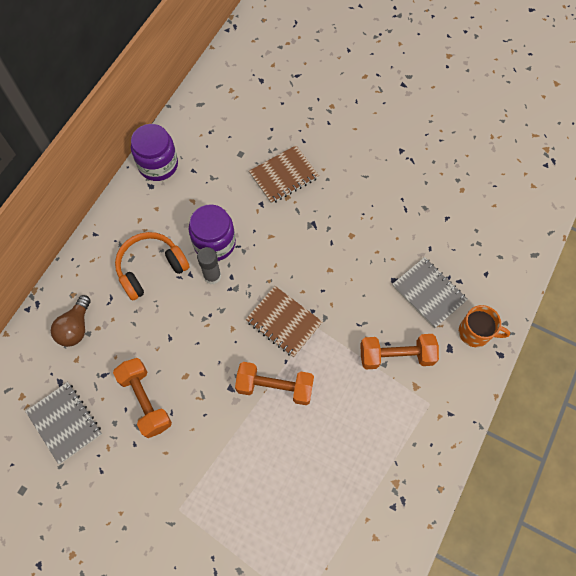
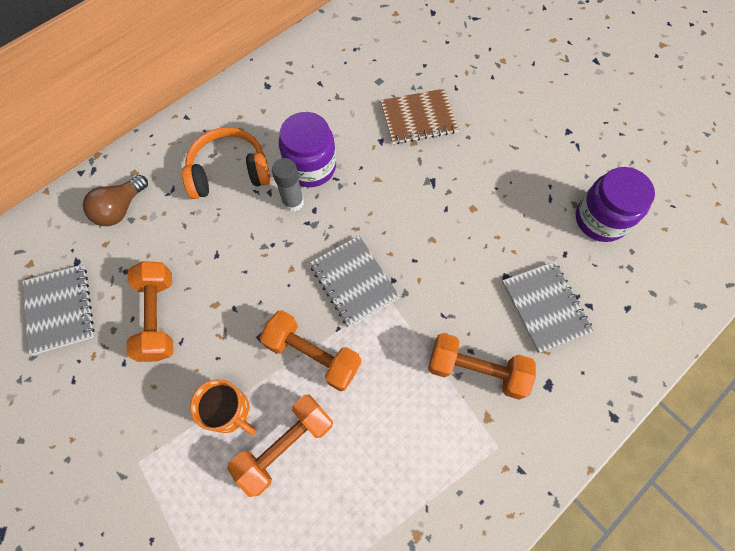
camera: 20 degrees right, 0 degrees up
(158, 165) = (284, 66): purple jar -> purple jar (600, 219)
(281, 458) = (285, 445): none -> orange dumbbell
(283, 322) = (353, 282): brown notebook -> grey notebook
(475, 332) = (589, 377): orange mug -> orange mug (229, 411)

